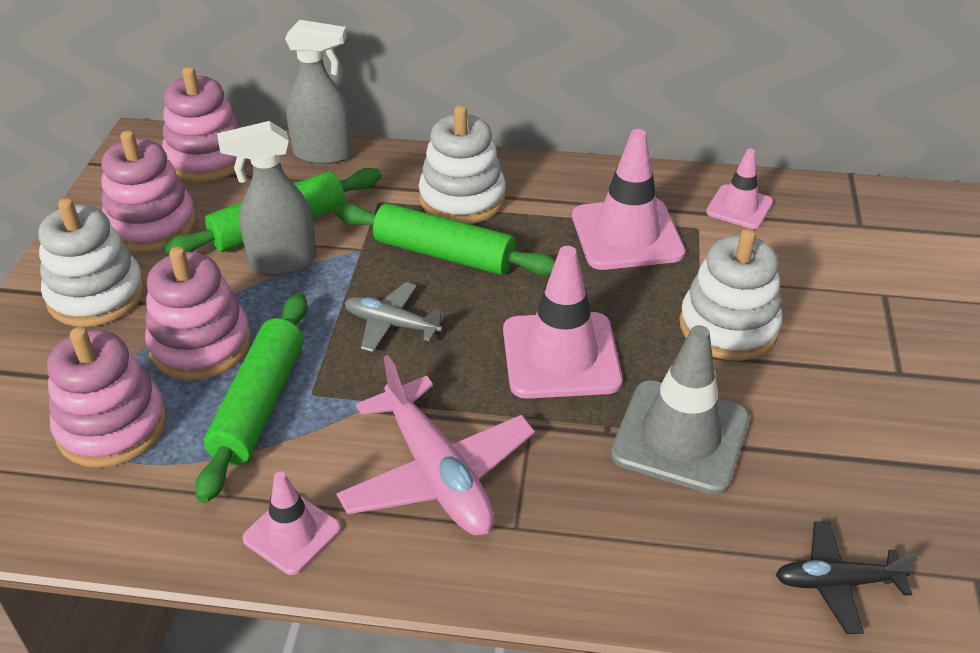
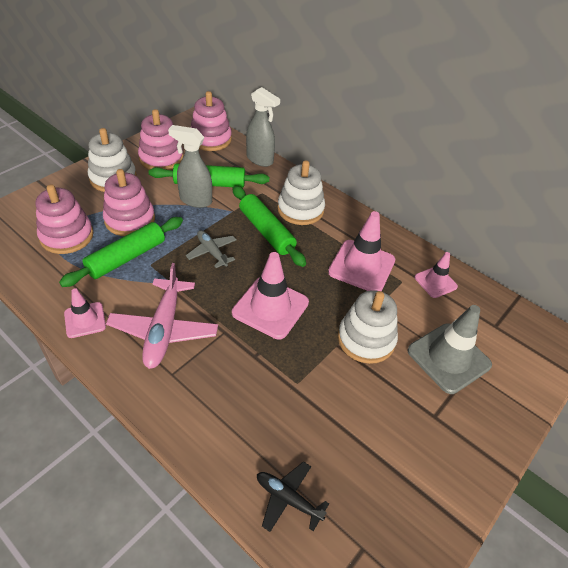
camera: 30 degrees right, 5 degrees up
(680, 437) = (286, 379): grey traffic cone -> grey traffic cone (448, 358)

